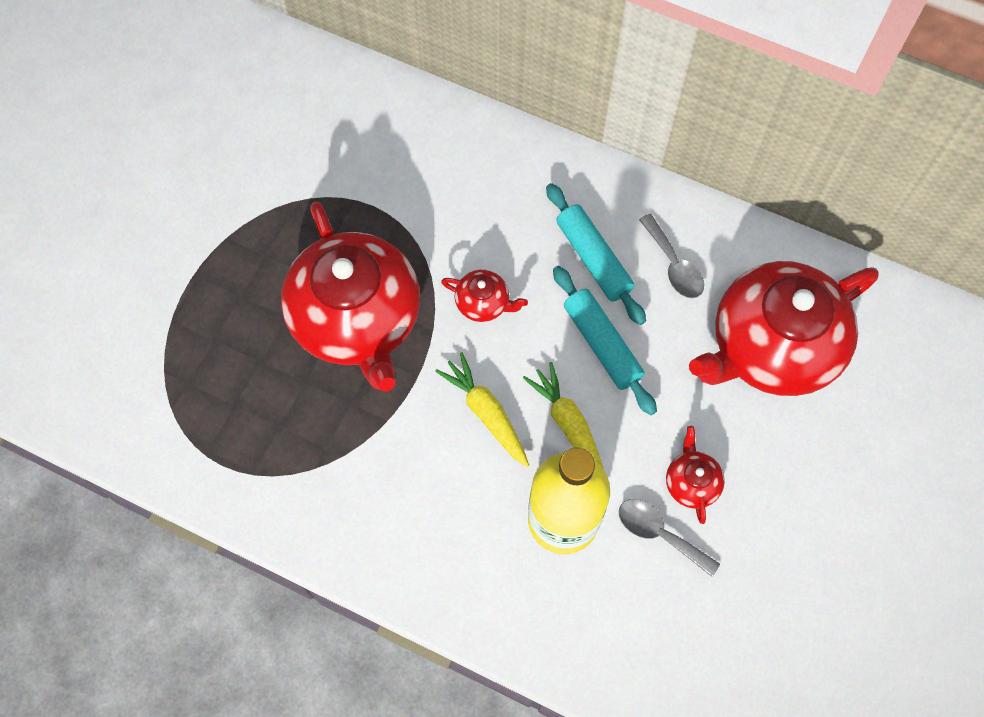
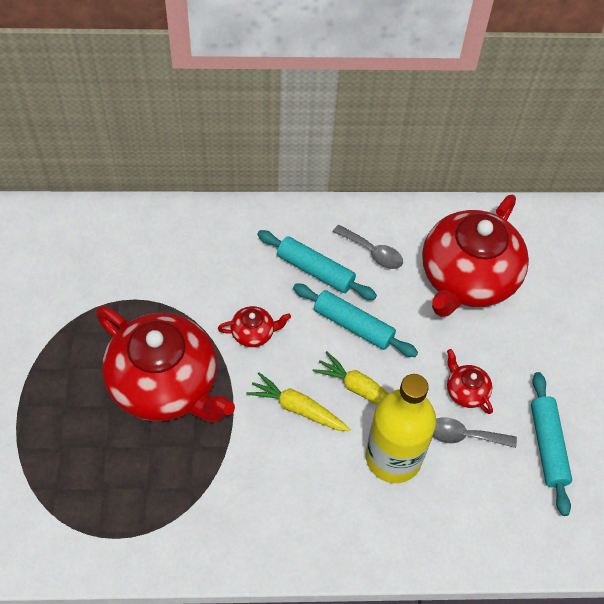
camera: 30 degrees left, 10 degrees down
(752, 593) = (547, 446): none -> turquoise rolling pin

